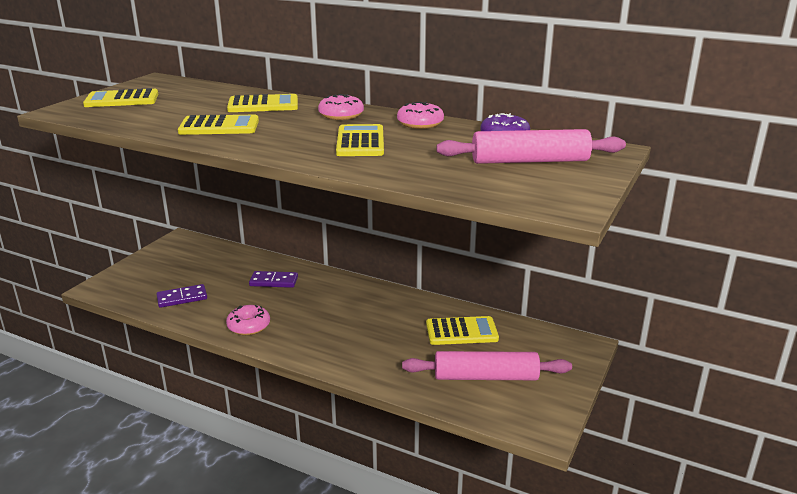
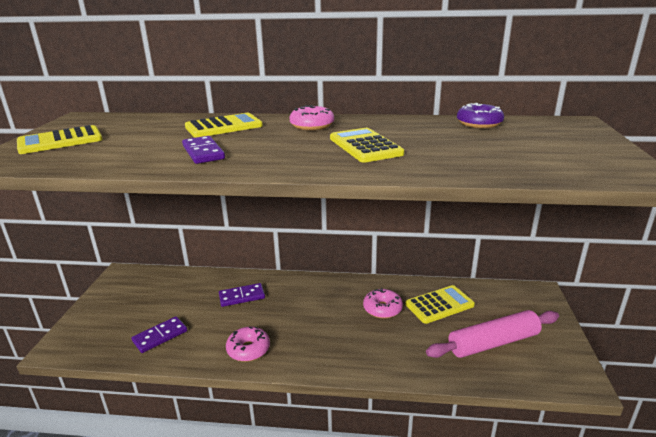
camera: 20 degrees left, 0 degrees up
(219, 126) = (203, 152): yellow calculator -> purple domino
(420, 123) = (393, 123): pink donut -> pink donut (382, 309)
(529, 161) = (534, 140): pink rolling pin -> none

